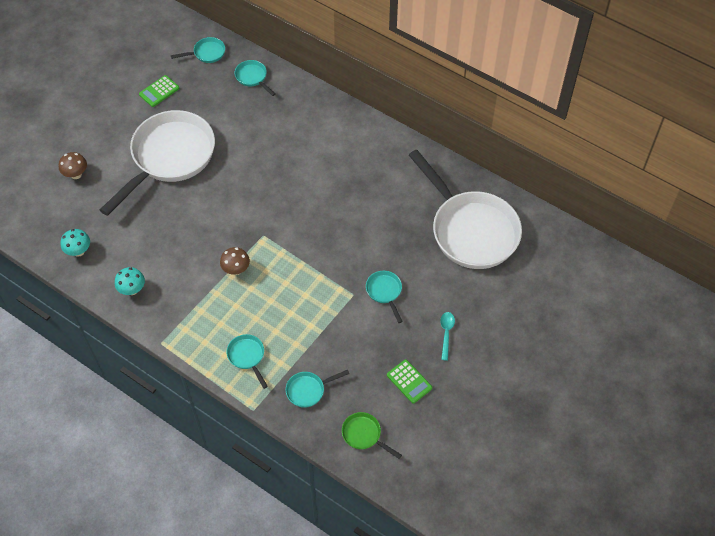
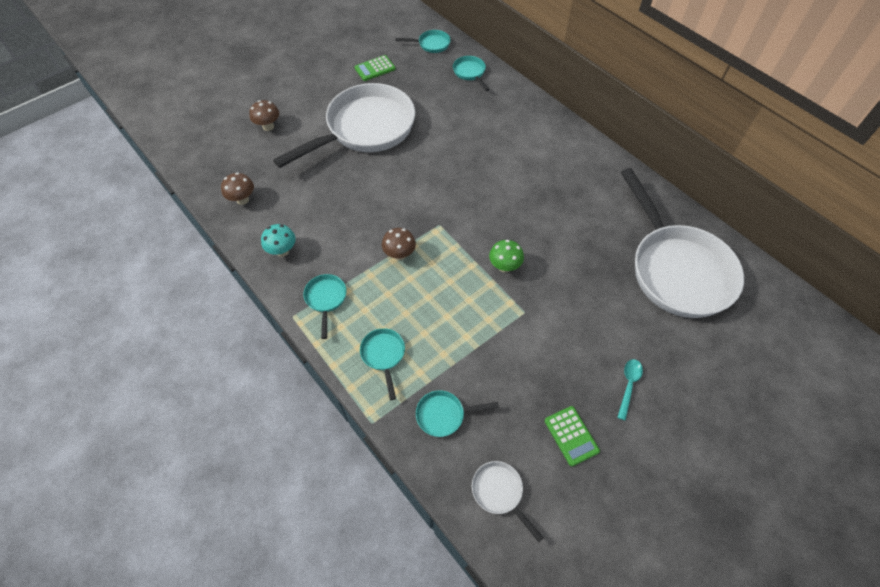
camera: 15 degrees right, 0 degrees up
(79, 251) = (242, 199): turquoise mushroom -> brown mushroom
(328, 260) = (504, 267): none -> green mushroom
(364, 435) = (499, 493): green pan -> white pan
(384, 292) = (562, 318): turquoise pan -> turquoise pan (326, 299)

